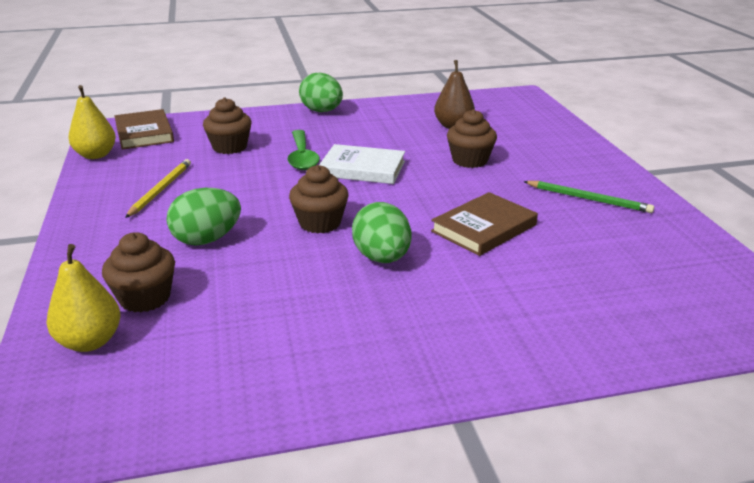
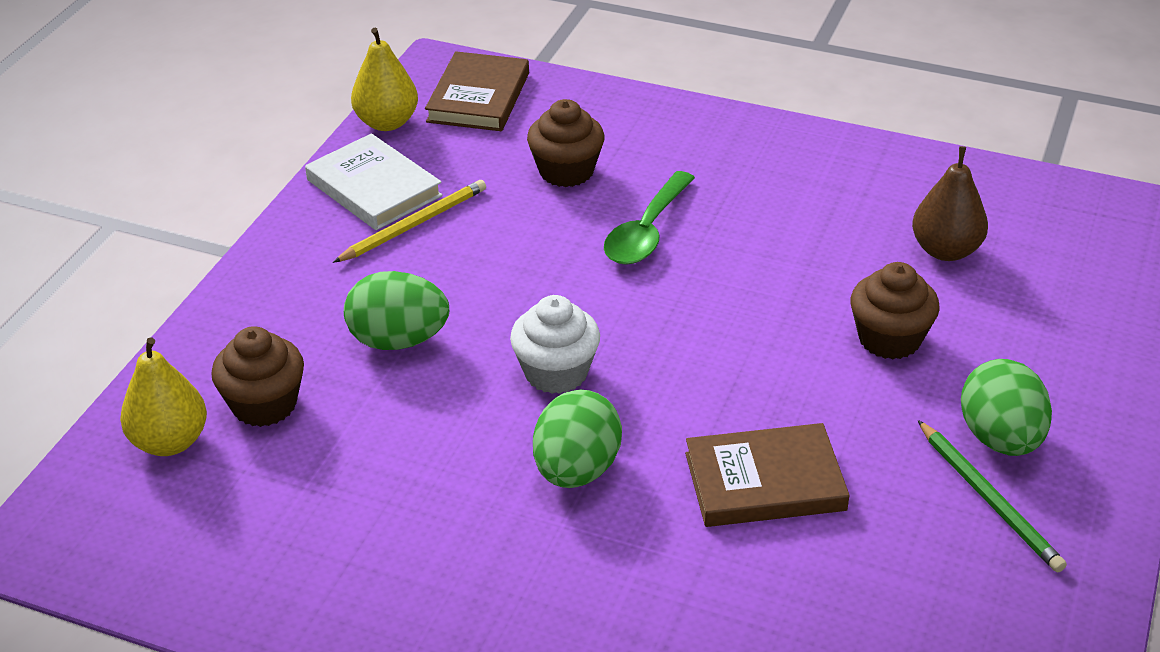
camera: 35 degrees right, 10 degrees up
(320, 223) = (556, 372): brown cupcake -> white cupcake
(322, 111) = (767, 137): green egg -> green egg (1000, 439)
(362, 169) = (709, 291): white book -> white book (374, 188)

